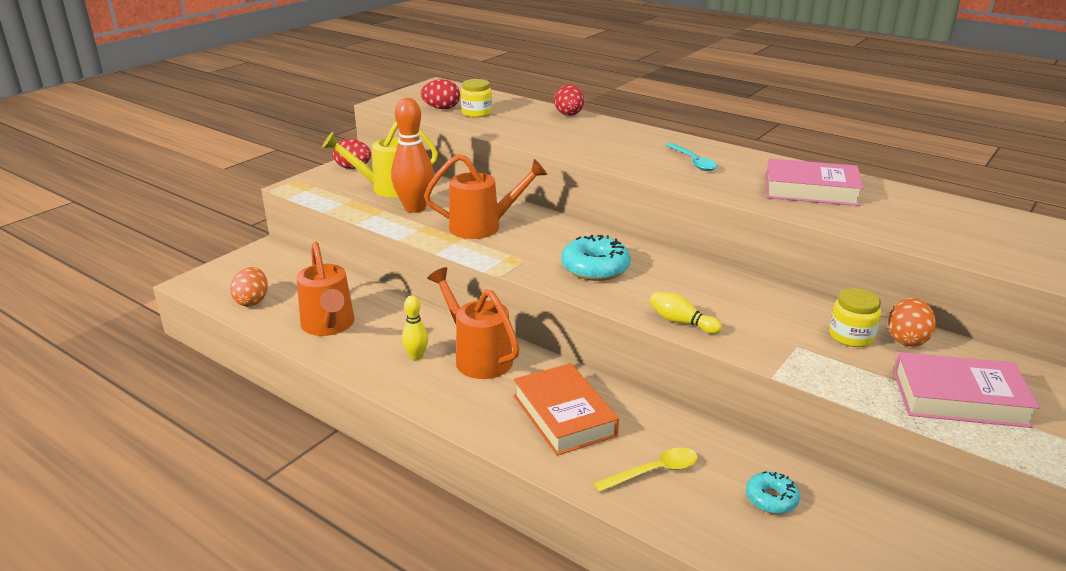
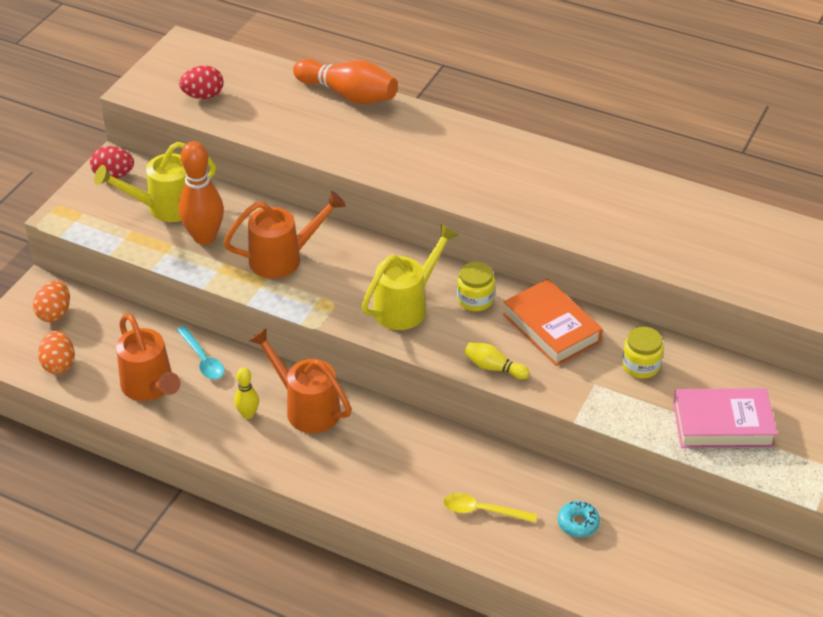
camera: 10 degrees left, 15 degrees up
(477, 113) = (245, 101): yellow jar -> yellow jar (475, 299)
(564, 415) = (398, 464): orange book -> orange book (551, 328)
(569, 115) = (348, 94): red egg -> orange bowling pin
(595, 268) = (406, 306): turquoise donut -> yellow watering can
(654, 472) = (482, 511): yellow spoon -> yellow spoon turned 135 degrees counterclockwise
(693, 162) = (489, 169): turquoise spoon -> turquoise spoon (202, 359)
(811, 190) = (604, 204): pink book -> none
(907, 339) = (687, 363): orange egg -> orange egg (55, 313)

